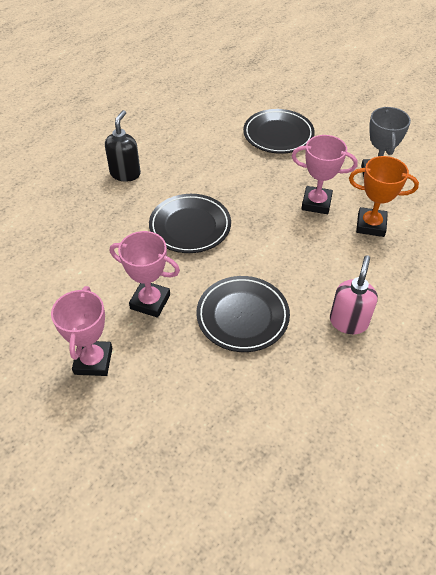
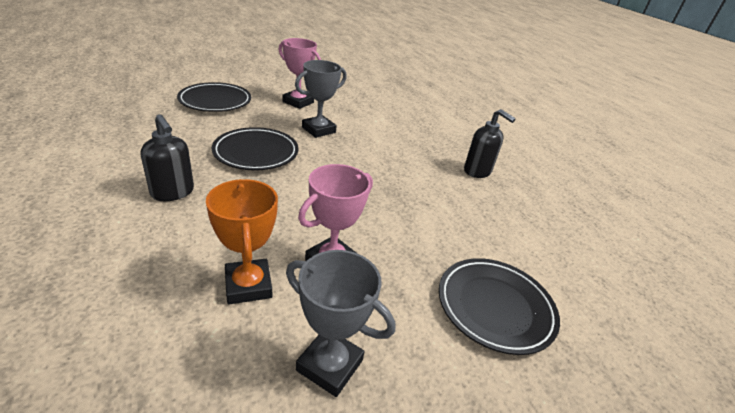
camera: 115 degrees right, 15 degrees down
(150, 302) = (318, 130): pink trophy -> grey trophy
(190, 226) = (377, 172): black plate -> black plate (215, 101)
(348, 322) = (173, 192): pink soap dispenser -> black soap dispenser
(370, 225) = (248, 285): orange trophy -> orange trophy turned 60 degrees counterclockwise

